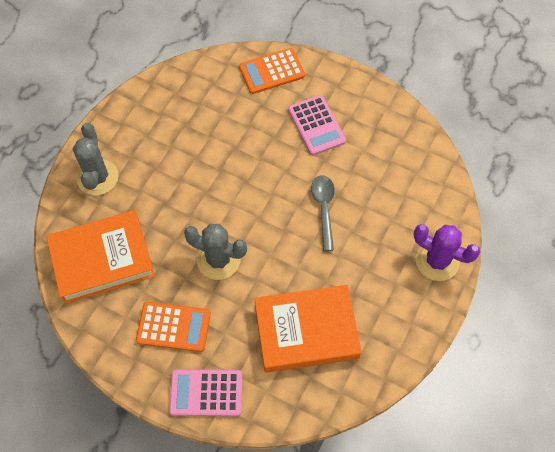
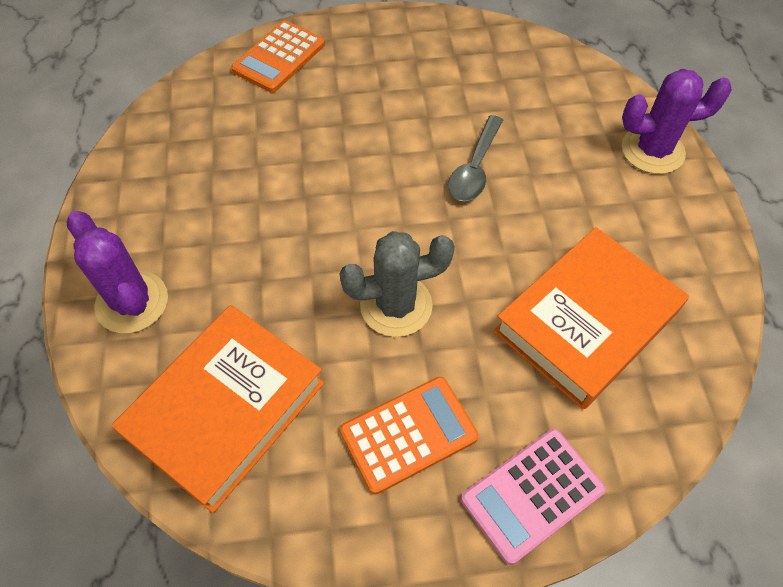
camera: 35 degrees left, 5 degrees down
(97, 177) = (132, 302): grey cactus -> purple cactus
(316, 125) = (384, 86): pink calculator -> none
(324, 208) = (475, 168): grey spoon -> grey spoon turned 120 degrees counterclockwise

